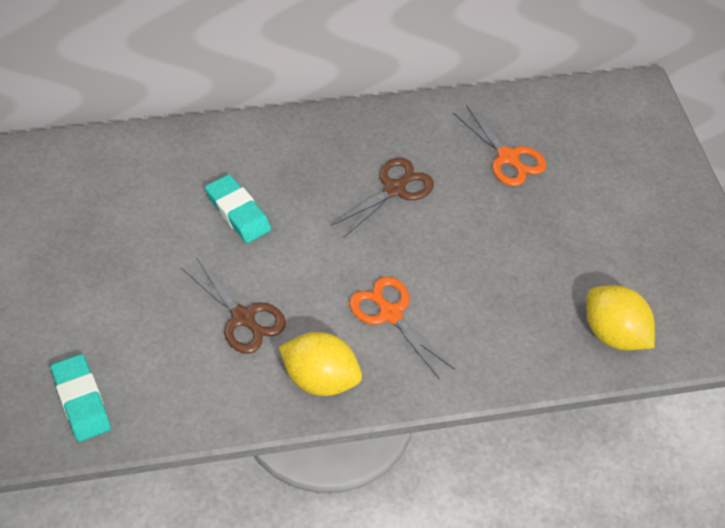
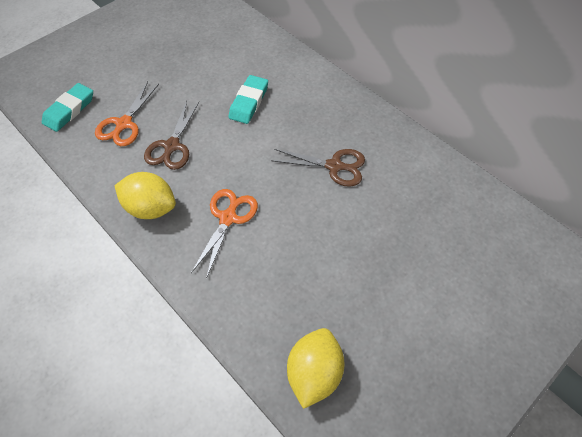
camera: 60 degrees right, 5 degrees up
(320, 379) = (150, 208): yellow lemon -> yellow lemon turned 60 degrees counterclockwise
(508, 157) = (424, 216): orange scissors -> orange scissors (124, 124)

